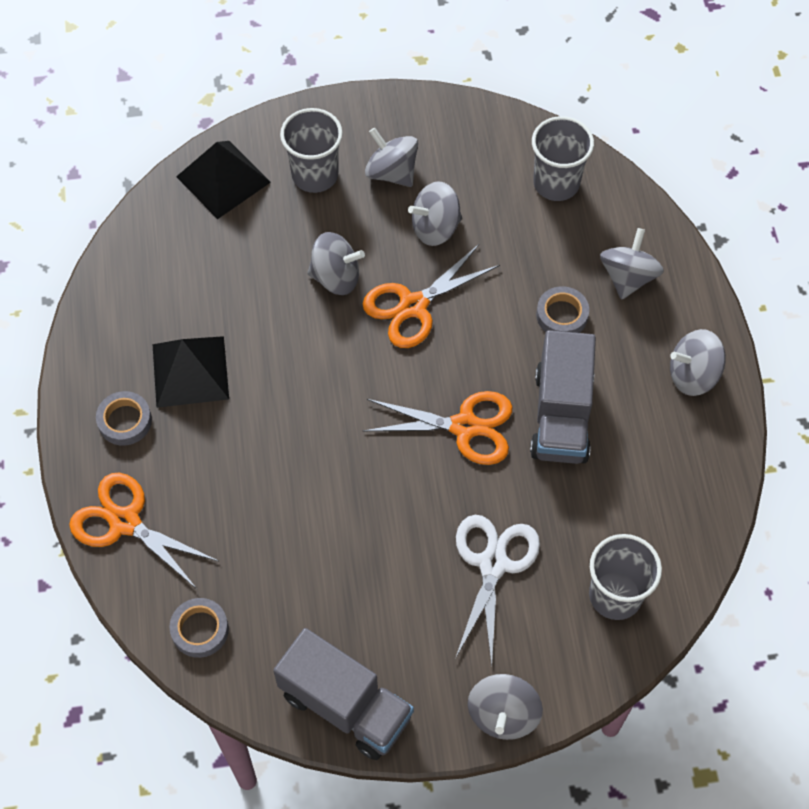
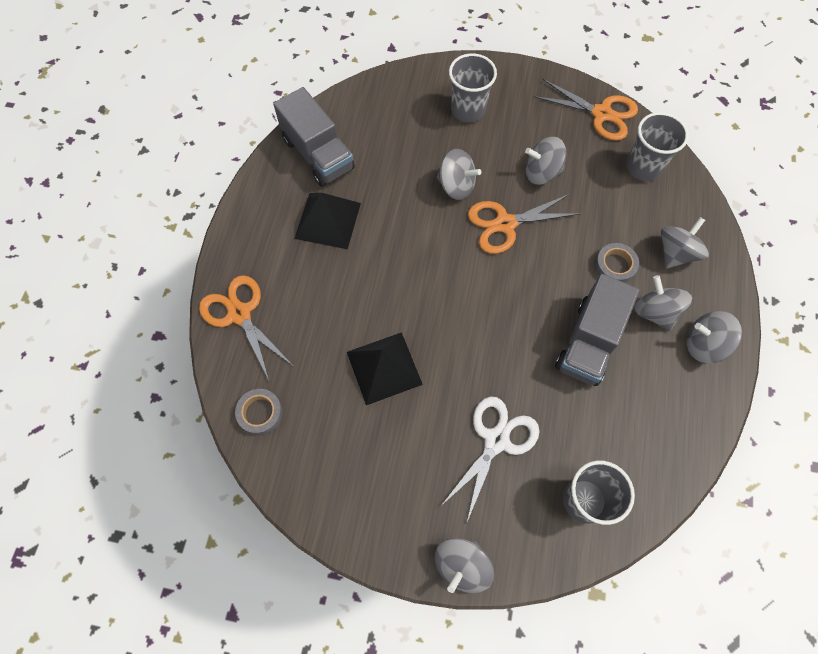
camera: 20 degrees right, 5 degrees up
(125, 421) = (268, 241): grey tape -> none
(223, 179) = (402, 94): black pyramid -> black pyramid (384, 368)
(345, 705) = (343, 512): grey truck -> grey truck (318, 154)
(391, 172) = (523, 124): grey spinning top -> grey spinning top (655, 312)
(464, 427) = (511, 326): orange scissors -> orange scissors (601, 114)

